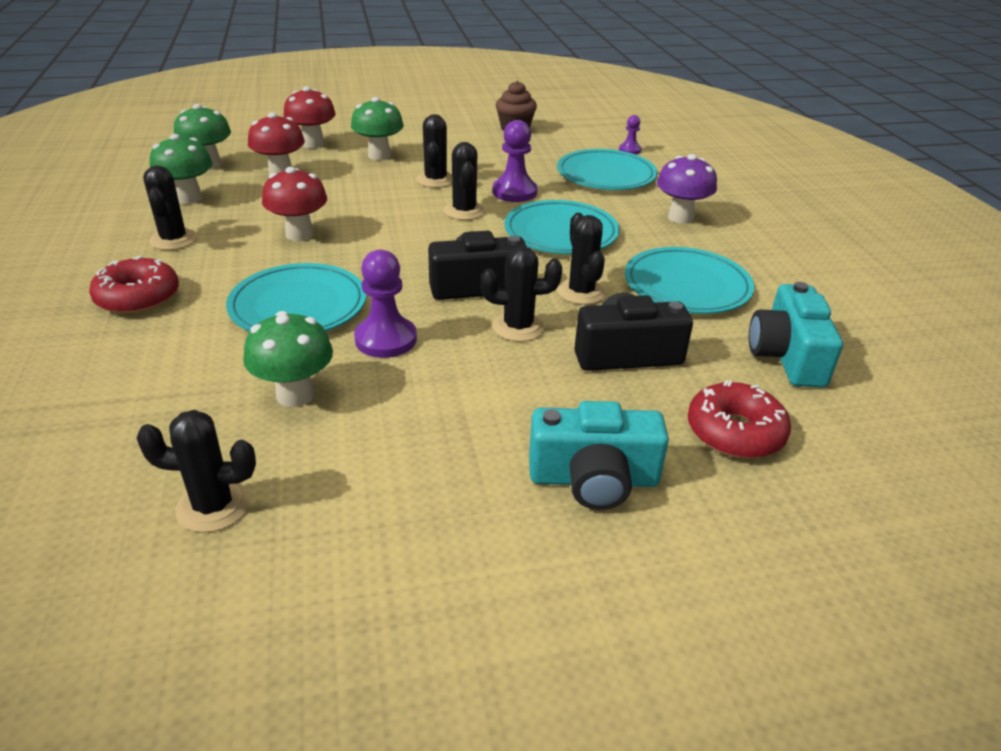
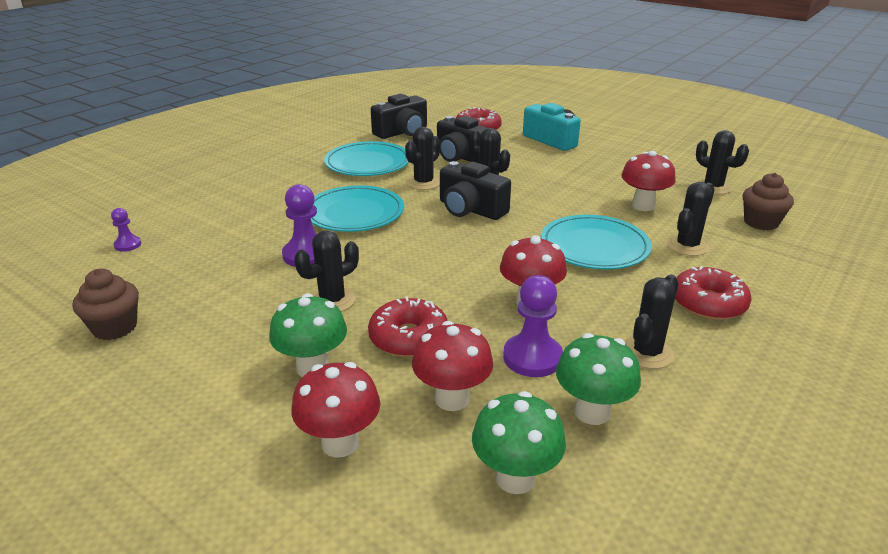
camera: 130 degrees left, 5 degrees down
(102, 453) = (761, 222): none -> brown cupcake
(295, 395) = (643, 206): green mushroom -> red mushroom
(351, 184) = (408, 338): none -> red donut
(386, 339) = (565, 208): purple pawn -> purple pawn (532, 357)
(464, 211) = (376, 258): black cactus -> black cactus (687, 246)
(606, 175) = (211, 234): turquoise plate -> none
(680, 217) = (268, 187): purple mushroom -> none
(787, 356) = (402, 132): turquoise camera -> black camera

